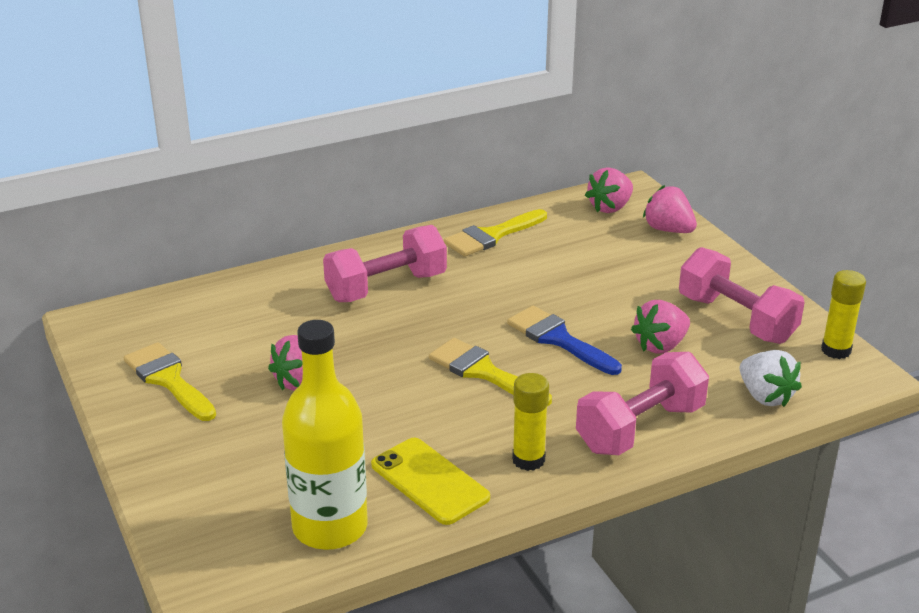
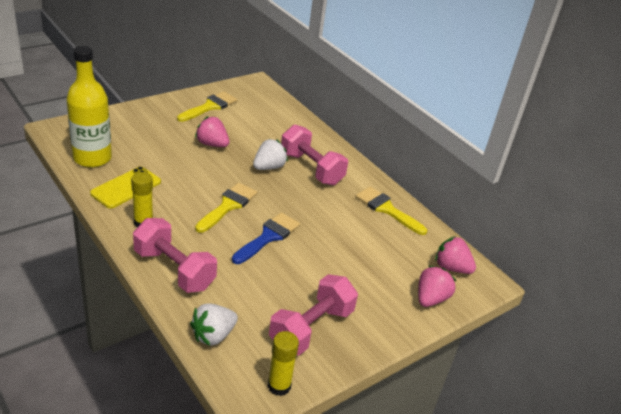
camera: 75 degrees right, 5 degrees up
(379, 326) = (269, 167): none -> white strawberry
(660, 345) = (269, 284): pink strawberry -> none

